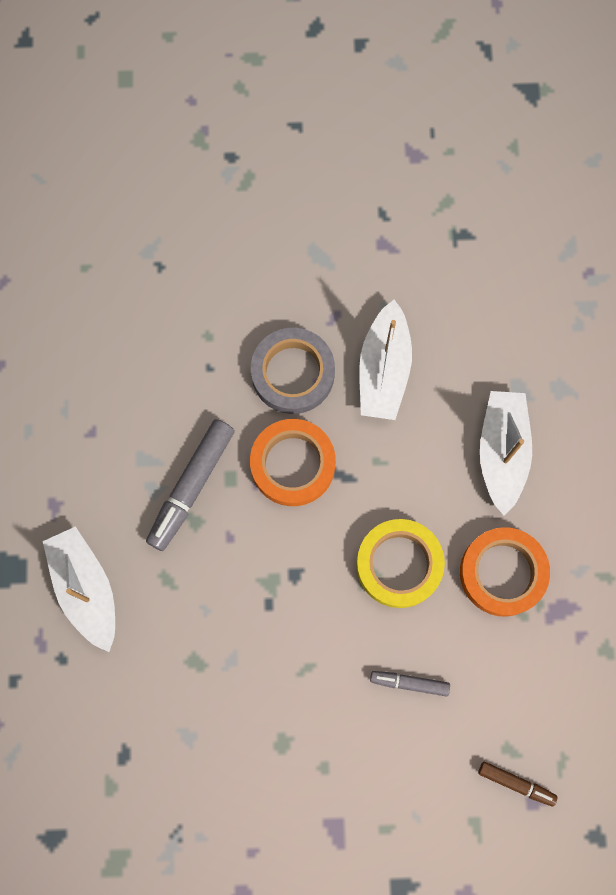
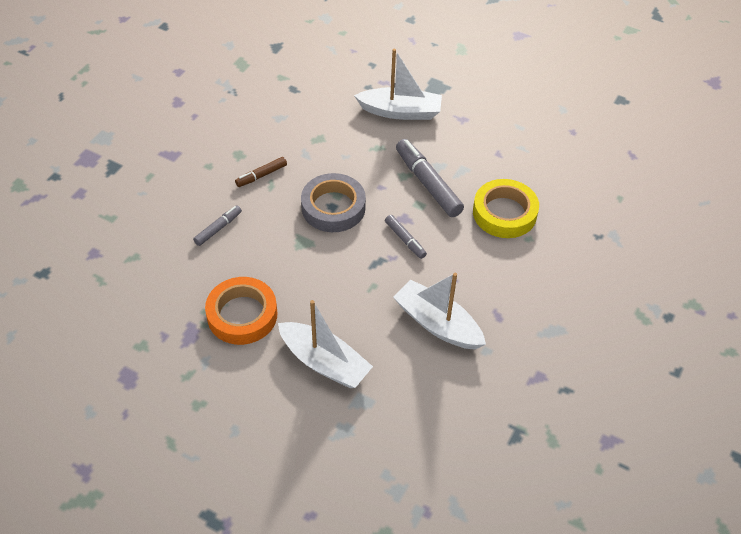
camera: 120 degrees right, 25 degrees down
(293, 373) = (470, 270): grey tape -> grey tape (333, 207)
(293, 464) = (405, 240): orange tape -> grey marker
(399, 564) = (295, 261): yellow tape -> yellow tape (504, 213)
(516, 783) = (112, 249): brown marker -> brown marker (261, 175)

